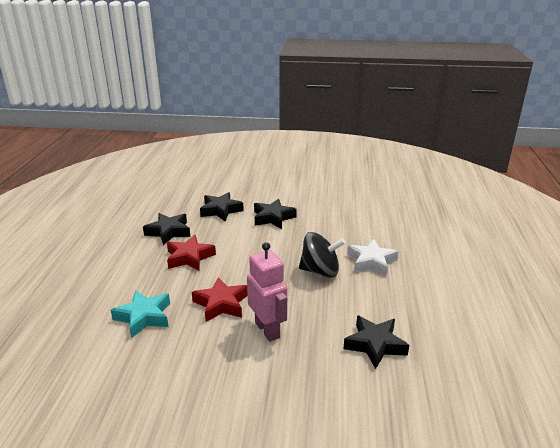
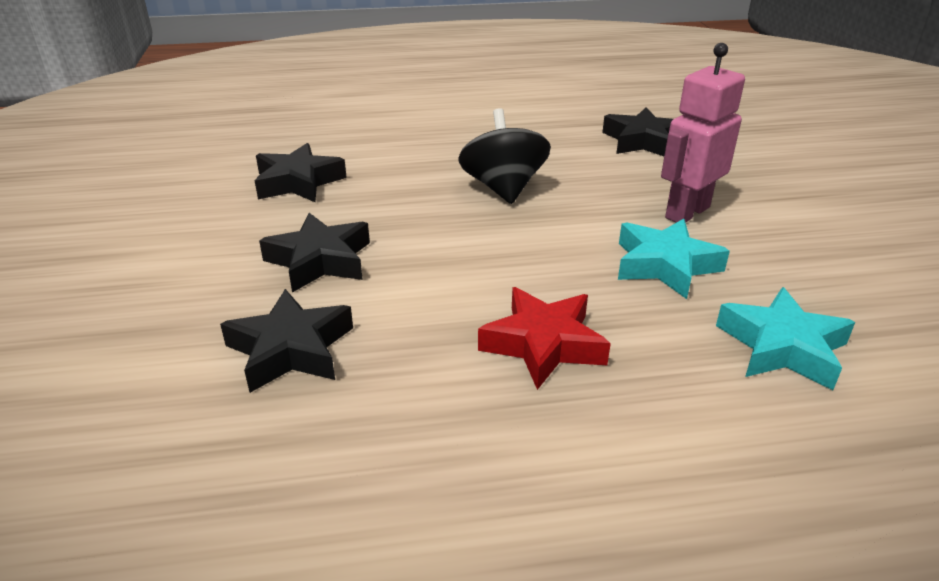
camera: 105 degrees left, 5 degrees up
(168, 232) = (440, 420): black star -> black star (298, 182)
(221, 304) = (665, 265): red star -> turquoise star
(371, 262) = (452, 152): white star -> none

